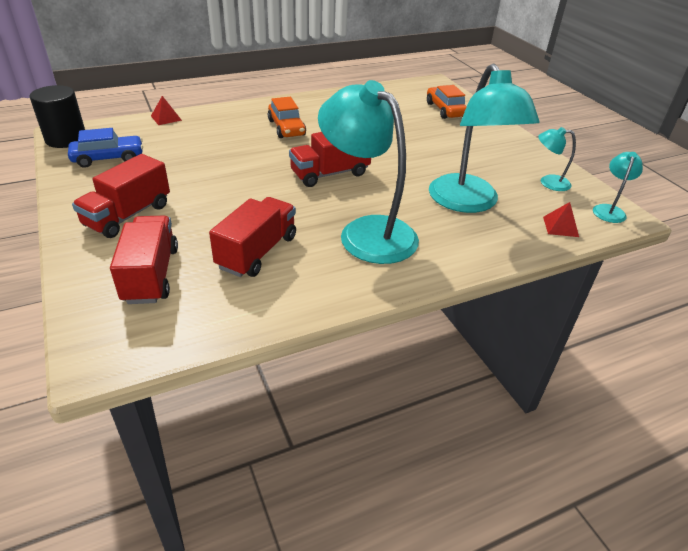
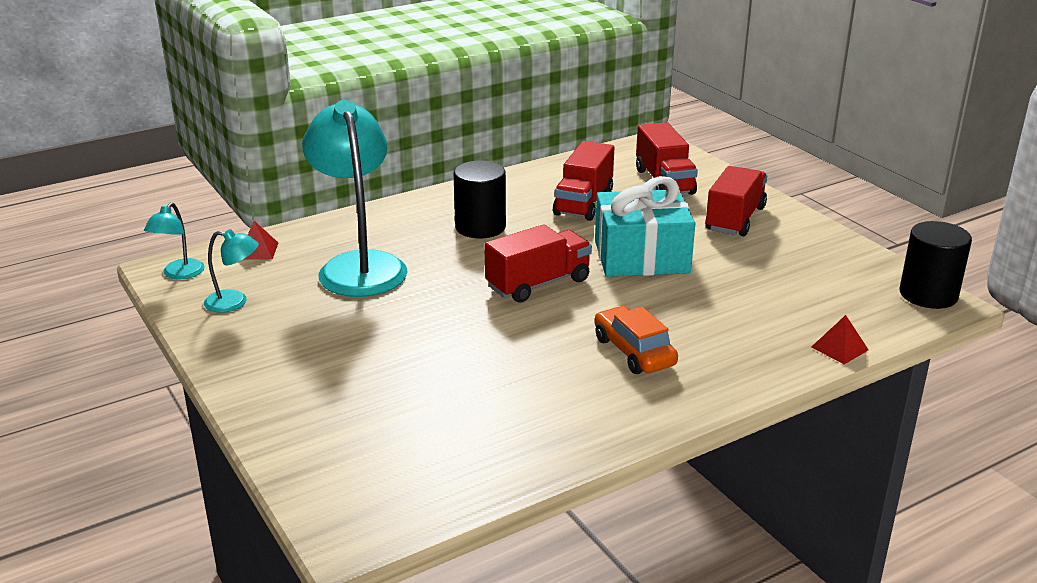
camera: 175 degrees right, 10 degrees down
(108, 158) = (835, 274): blue car -> none
(240, 187) = (641, 257): none -> turquoise gift
(366, 232) = (480, 227): turquoise lamp -> black cylinder
(445, 110) = (347, 435): orange car -> none

